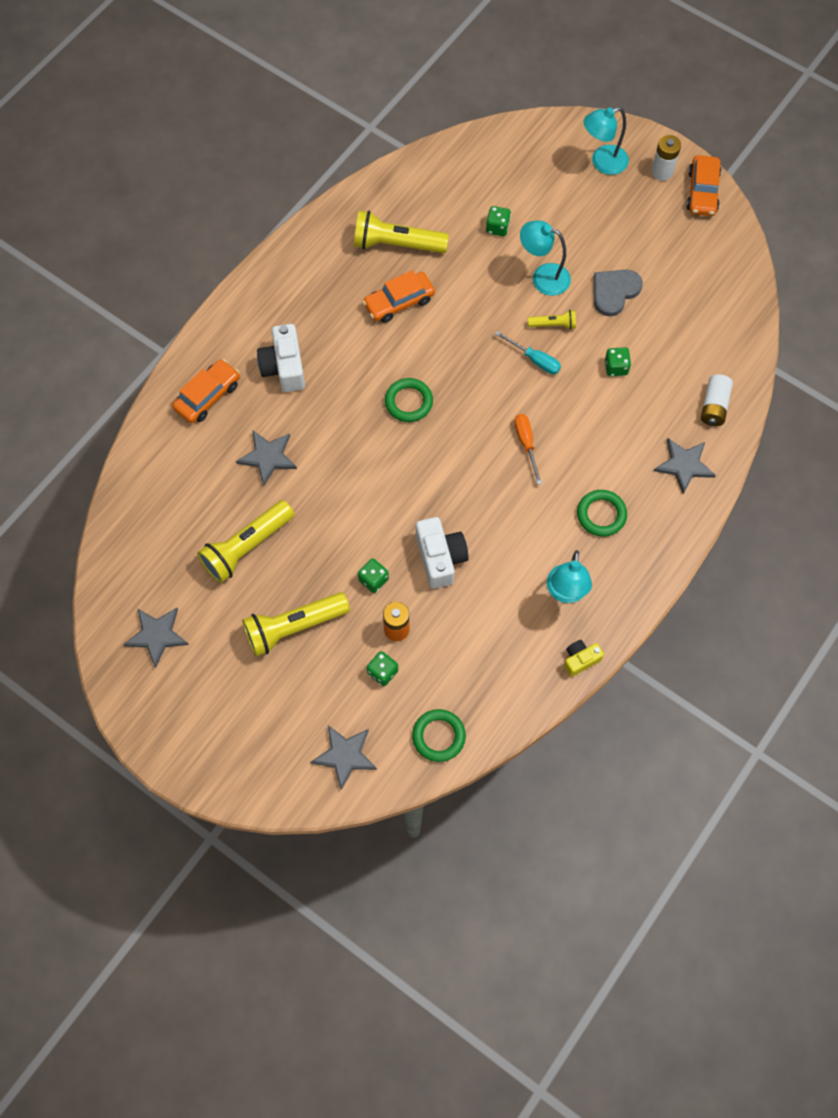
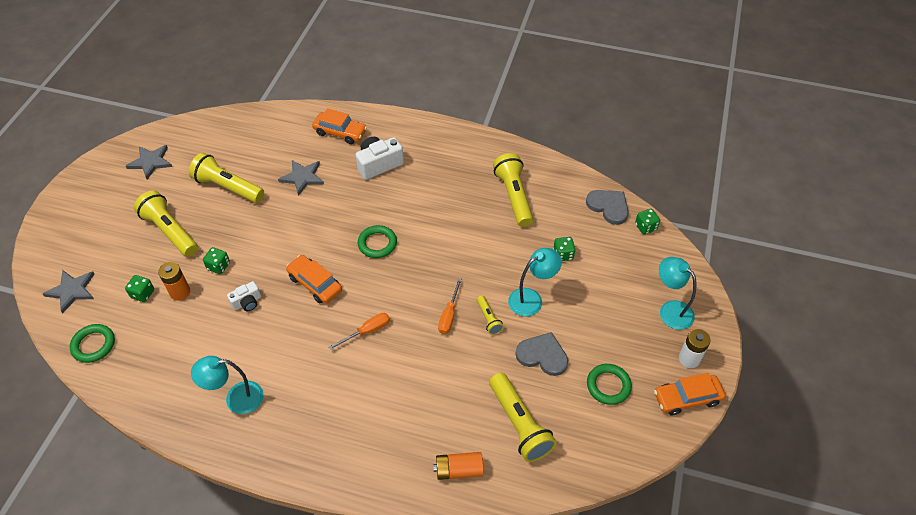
camera: 70 degrees right, 15 degrees down
(399, 302) = (463, 212): orange car -> orange car (315, 283)
(440, 558) = (247, 302): white camera -> white camera, size x0.59
(450, 161) = (608, 207): none -> grey heart
(534, 360) = (449, 315): turquoise screwdriver -> orange screwdriver
(543, 277) = (531, 299): turquoise lamp -> turquoise lamp turned 60 degrees clockwise
(580, 660) = (175, 427): yellow camera -> none
(601, 515) = (317, 405): green ring -> green ring (608, 386)
(616, 367) = (466, 377): green dice -> green dice (645, 227)
(683, 339) = (519, 424): none -> yellow flashlight
(684, 465) = (387, 460): grey star -> none
(714, 406) = (459, 470): white battery -> orange battery

